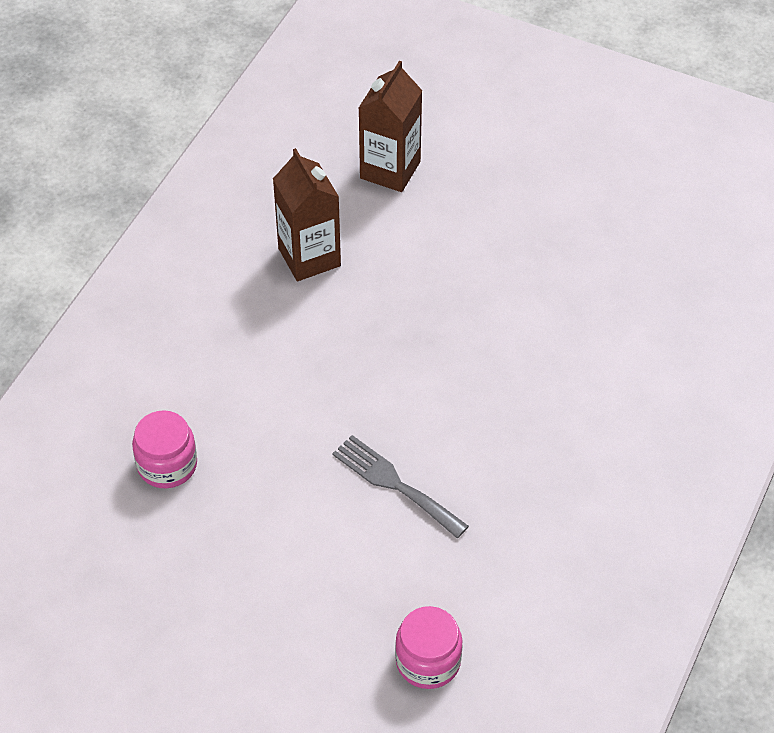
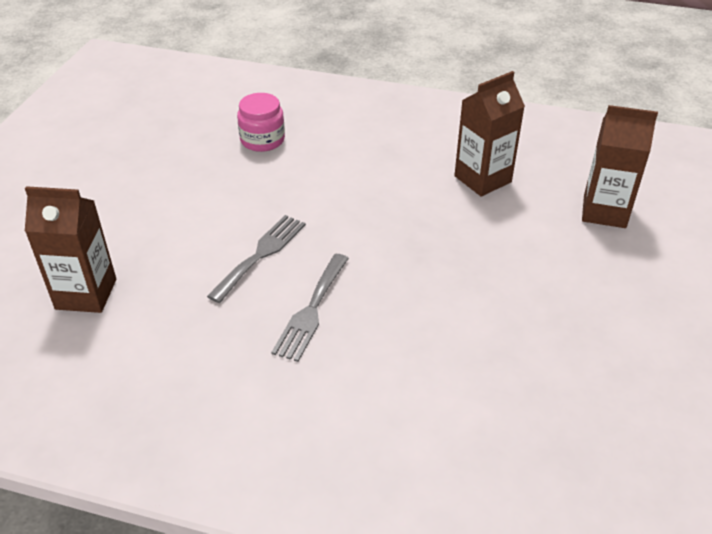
camera: 80 degrees right, 10 degrees down
(428, 661) = (86, 294): pink jar -> brown carton
(491, 446) = (311, 310): none -> grey fork

